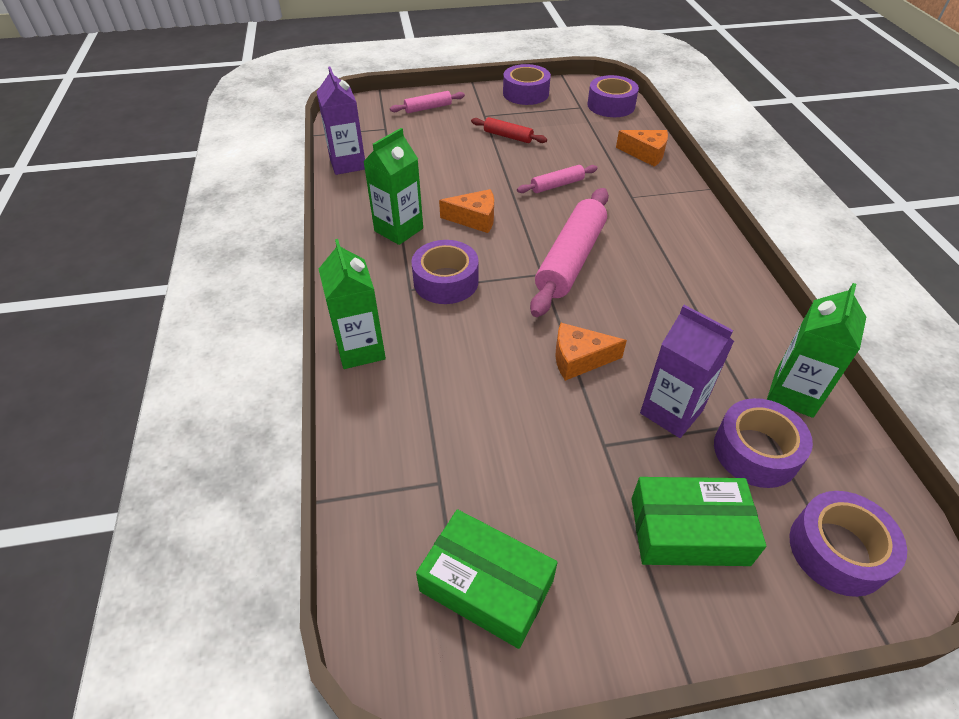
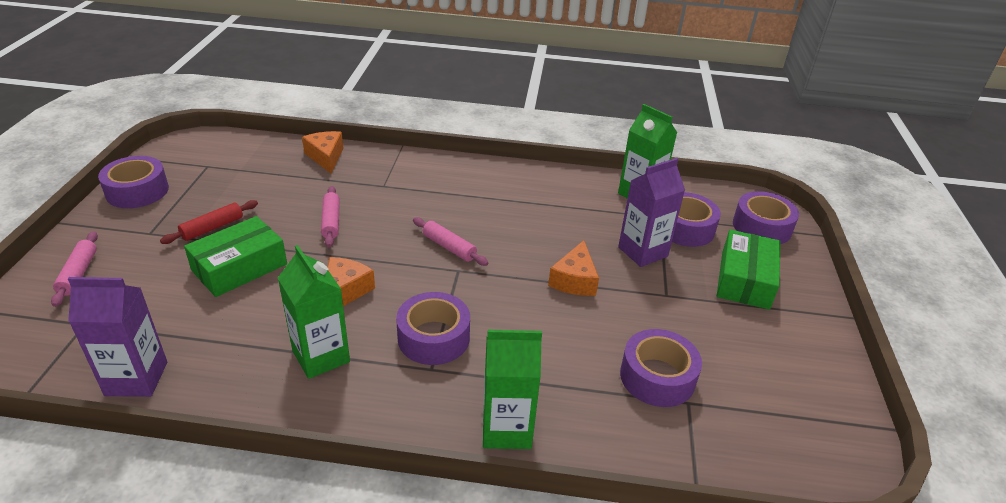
camera: 75 degrees left, 10 degrees down
(486, 585) = (786, 396): green box -> green box (239, 267)
(570, 260) = (449, 247): pink rolling pin -> pink rolling pin, size x0.50
(611, 105) = (225, 148): purple tape -> purple tape (657, 377)
(645, 154) = (326, 157): orange cheese -> orange cheese turned 60 degrees counterclockwise

